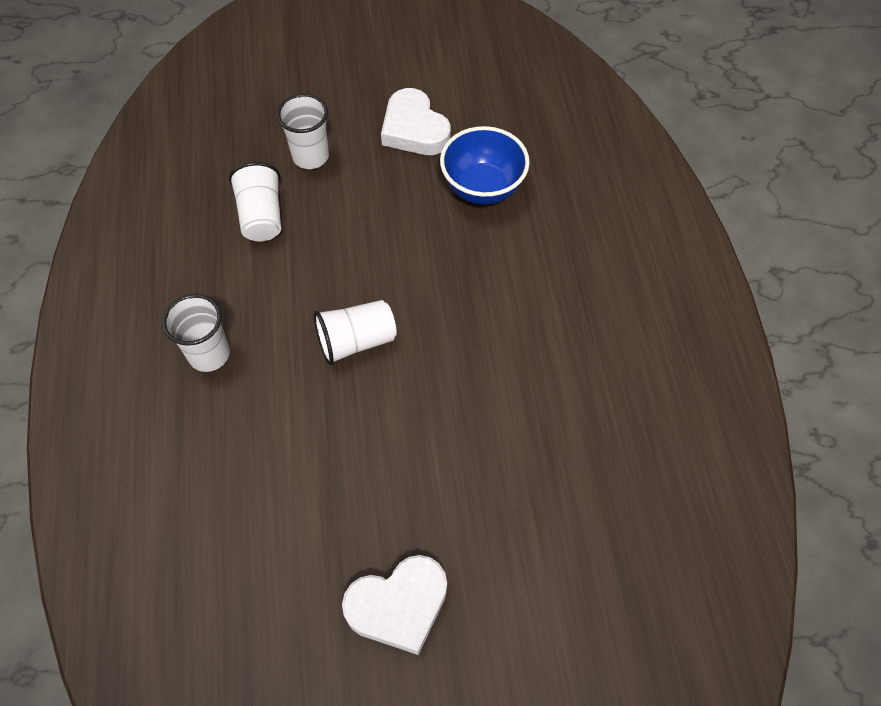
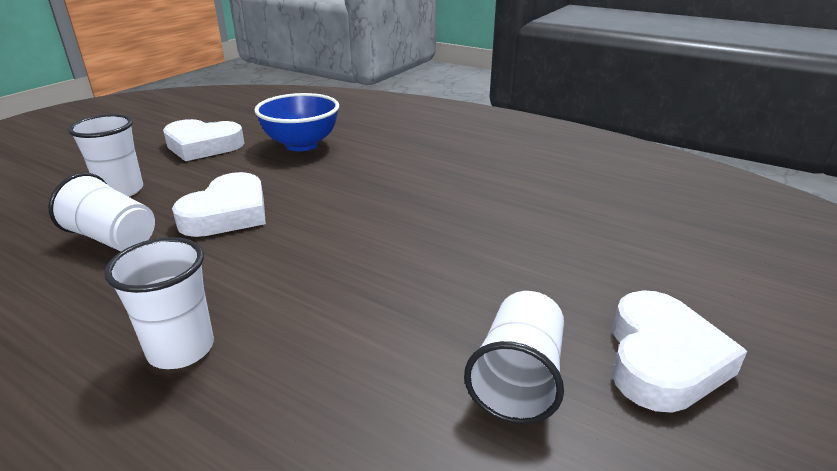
camera: 50 degrees left, 30 degrees down
(342, 244) = (227, 213): none -> white heart
(356, 341) = (331, 249): white cup -> white cup (518, 379)

